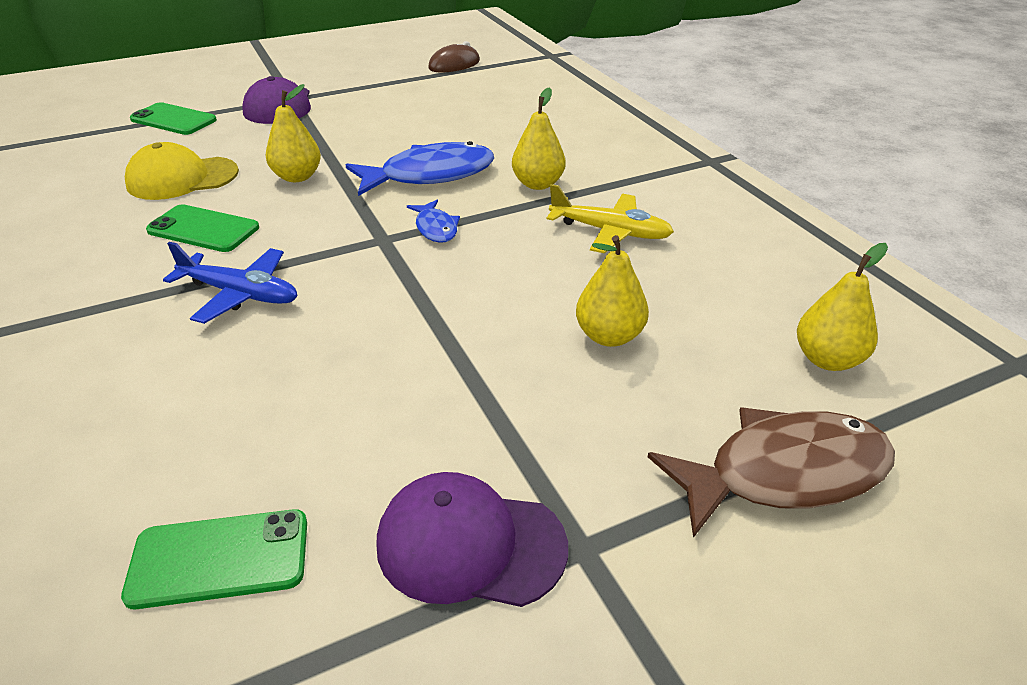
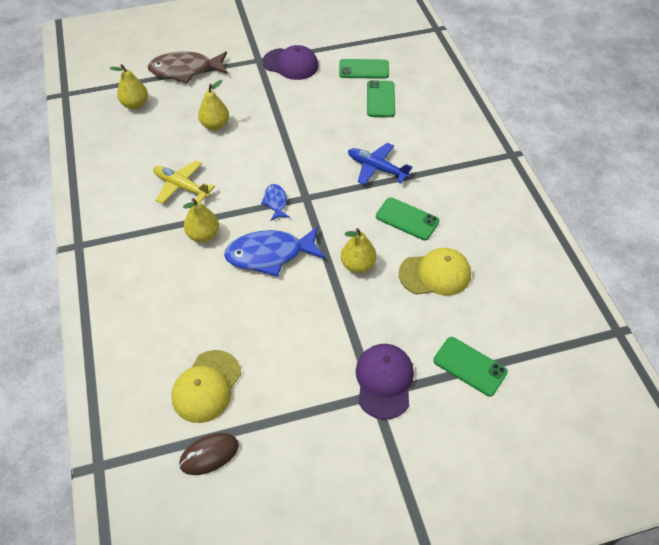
camera: 170 degrees left, 15 degrees up
(190, 453) = (380, 99): none -> green phone
(473, 90) = (206, 386): none -> yellow cap

